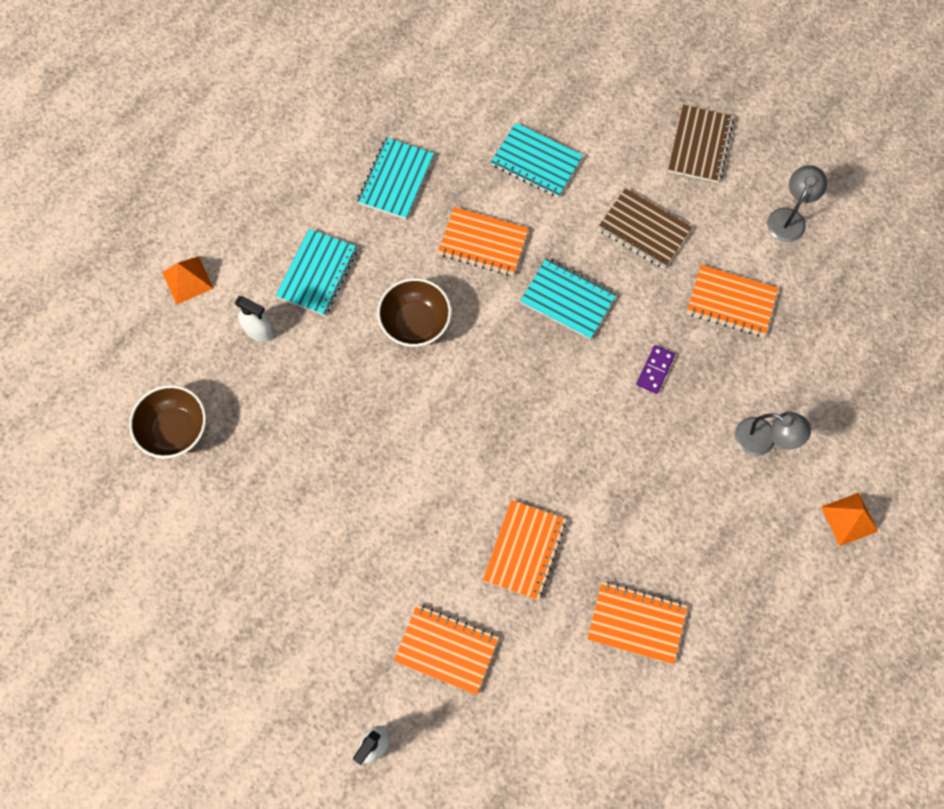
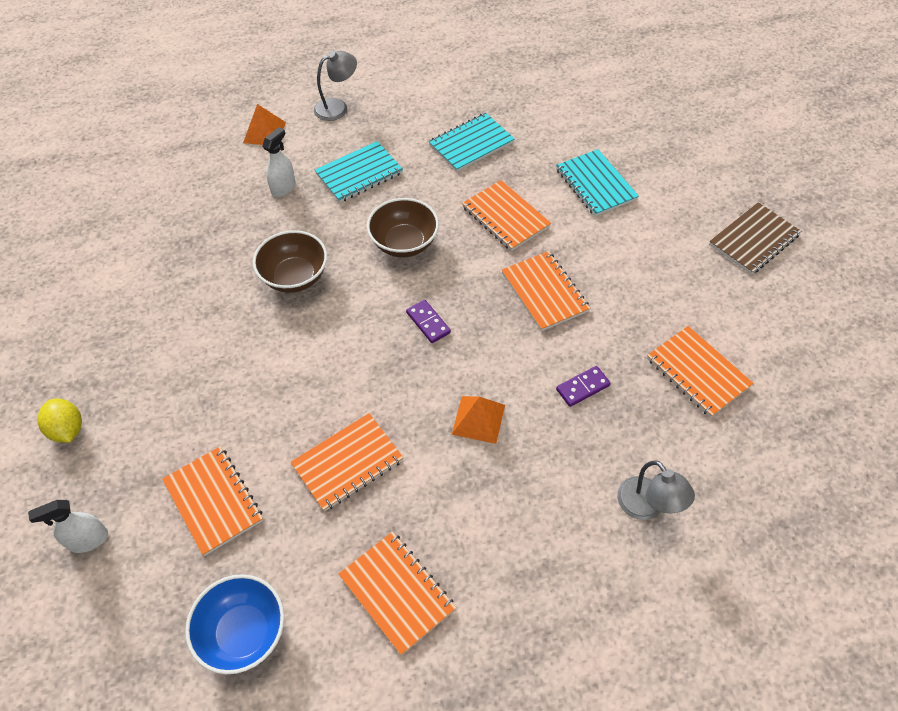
camera: 35 degrees right, 15 degrees down
(175, 430) = (166, 218): brown bowl -> brown bowl (295, 277)
(259, 330) = (283, 187): white spray bottle -> white spray bottle turned 120 degrees counterclockwise
(274, 675) = (67, 429): none -> yellow lemon
(494, 388) = (428, 322): none -> purple domino
(551, 726) = (243, 632): none -> blue bowl
(567, 300) = (544, 292): turquoise notebook -> orange notebook
(644, 230) = (654, 276): brown notebook -> none
(789, 218) = (805, 335): grey lamp -> grey lamp (337, 107)
(849, 519) = (689, 637): orange pyramid -> orange pyramid (478, 419)

